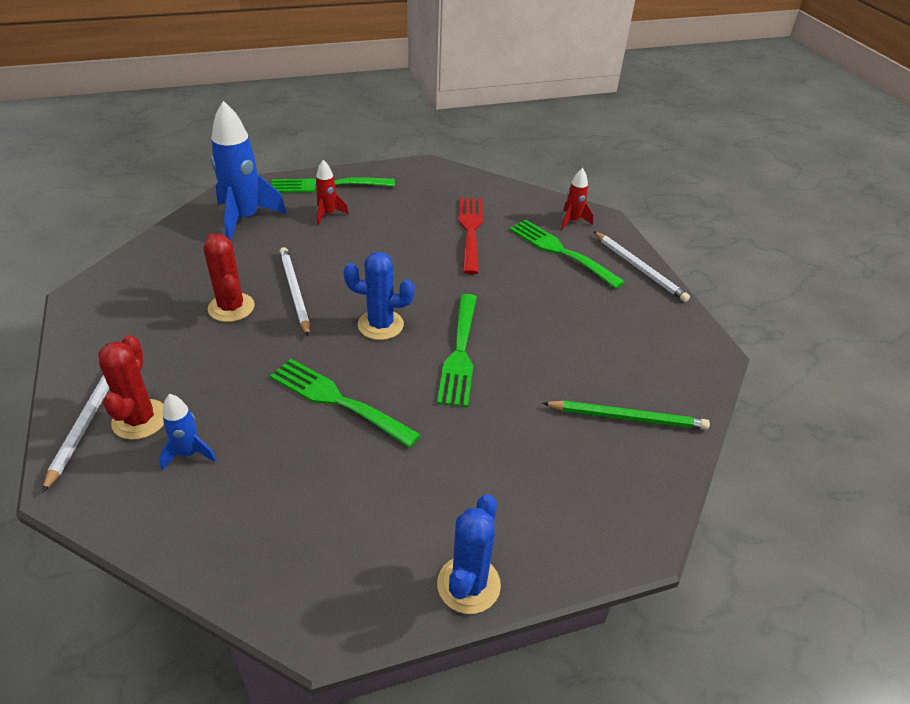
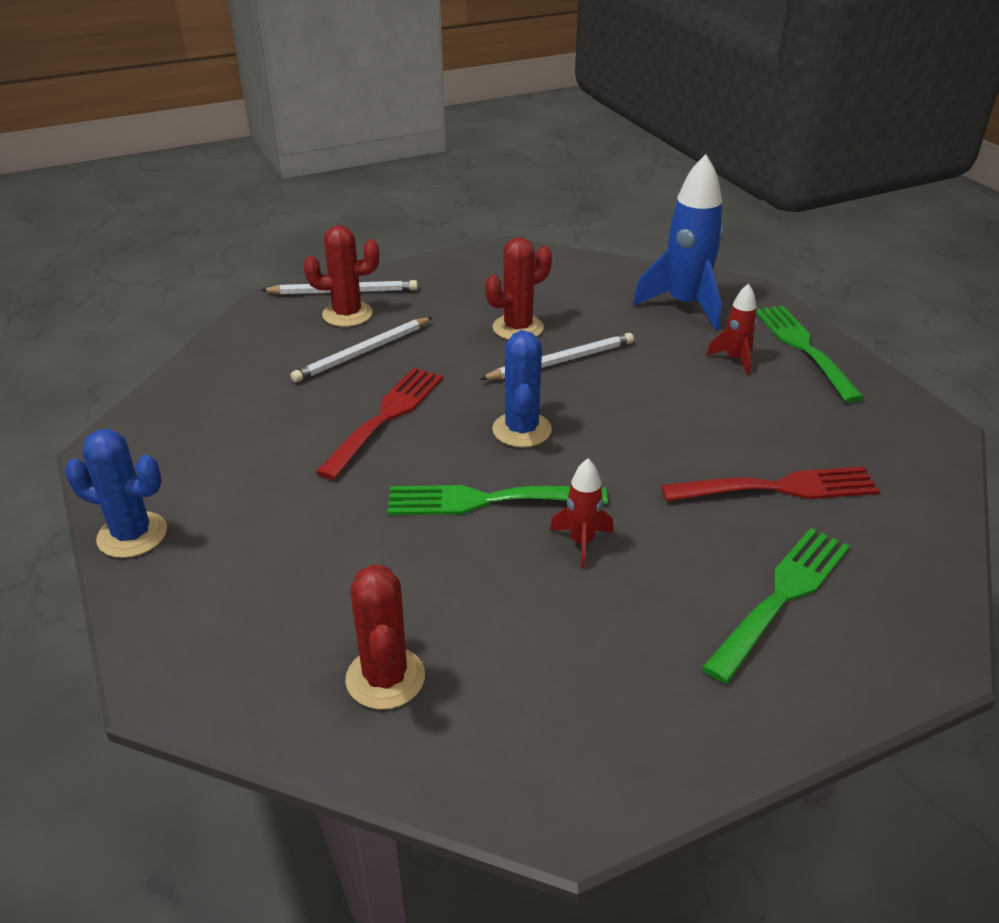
camera: 85 degrees right, 5 degrees down
(189, 453) = (307, 346): blue rocket -> none
(338, 401) = (385, 417): green fork -> red fork
(572, 221) = (892, 611): red rocket -> red rocket (581, 542)
(627, 417) = (385, 678): green pencil -> red cactus
(639, 268) = (790, 711): white pencil -> white pencil (363, 352)

